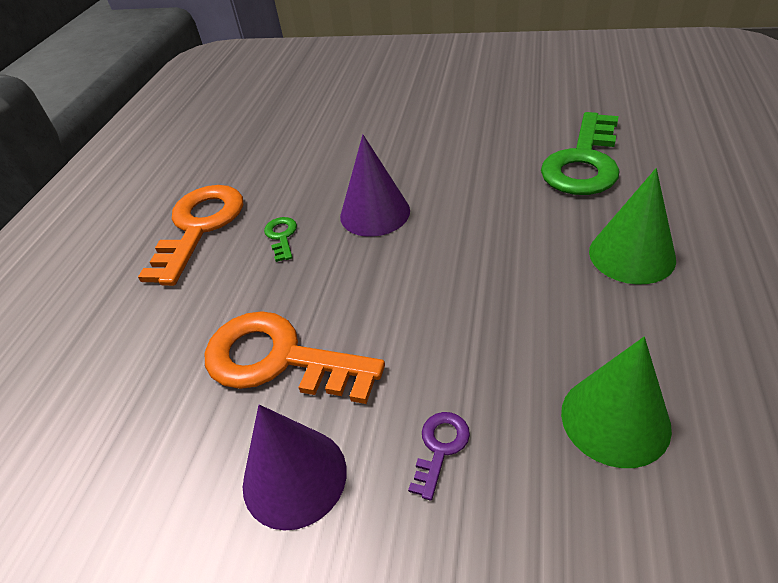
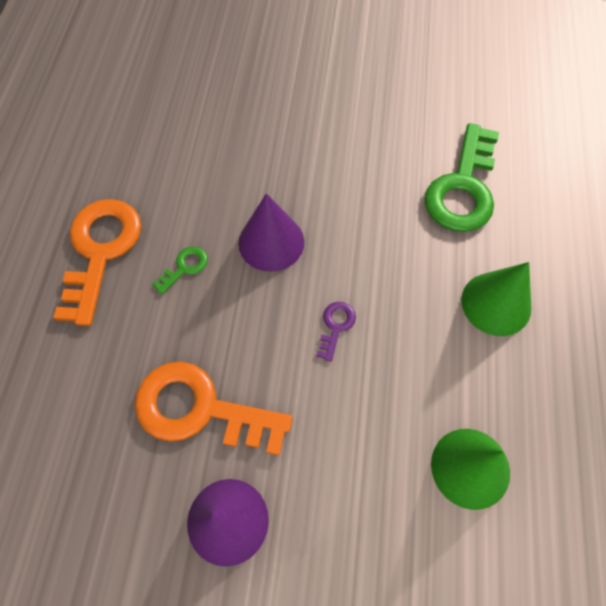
camera: 10 degrees left, 20 degrees up
(281, 236) = (184, 267): green key -> green key turned 60 degrees clockwise
(440, 447) = (339, 494): purple key -> purple key (336, 326)

